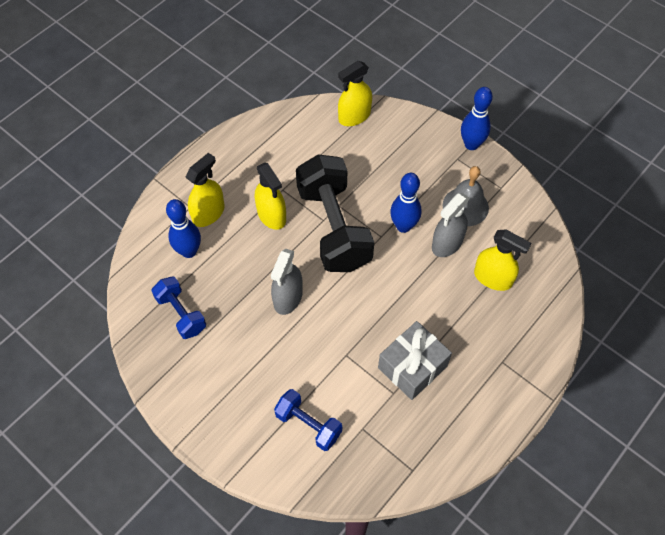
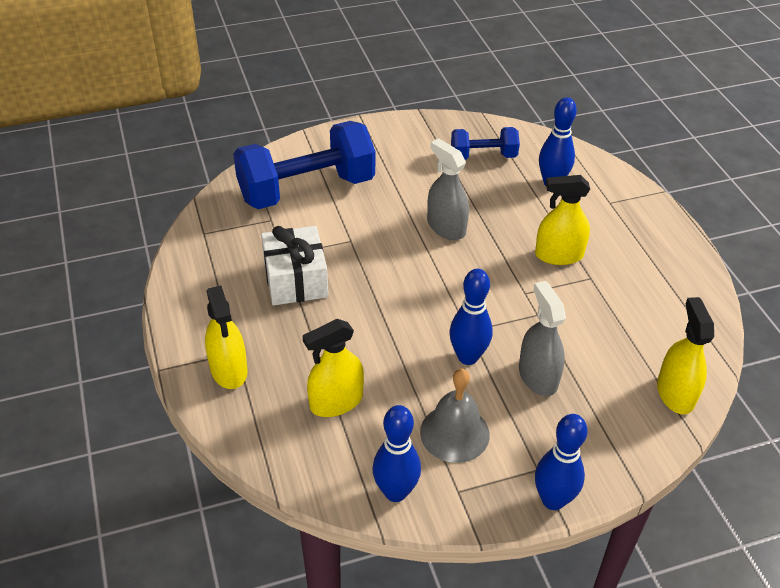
camera: 120 degrees right, 15 degrees down
(208, 213) = (592, 211): yellow spray bottle -> yellow spray bottle (229, 370)
(308, 425) = (306, 189): blue dumbbell -> blue dumbbell, size x1.92
(333, 228) = (508, 296): black dumbbell -> none
(412, 367) = (295, 280): grey gift -> white gift
(447, 243) = (414, 384): grey spray bottle -> grey spray bottle (538, 376)
(525, 215) = (395, 492): none -> blue bowling pin

